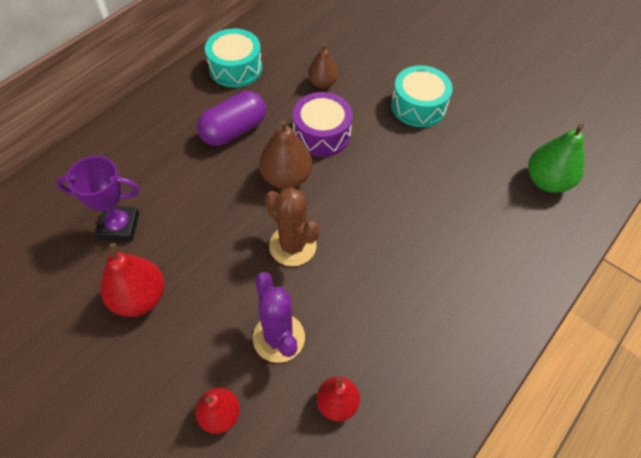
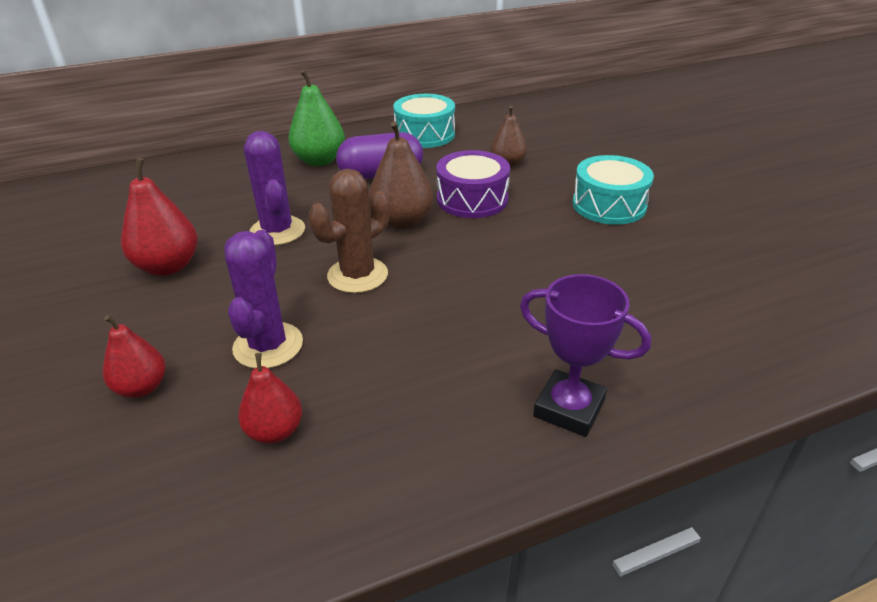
camera: 30 degrees right, 20 degrees down
(119, 226) = (206, 211): purple trophy -> purple trophy (569, 408)
(198, 225) = (277, 231): none -> purple cactus
(292, 246) = (357, 275): brown cactus -> brown cactus turned 60 degrees clockwise
(547, 181) = (745, 315): green pear -> green pear (319, 160)

